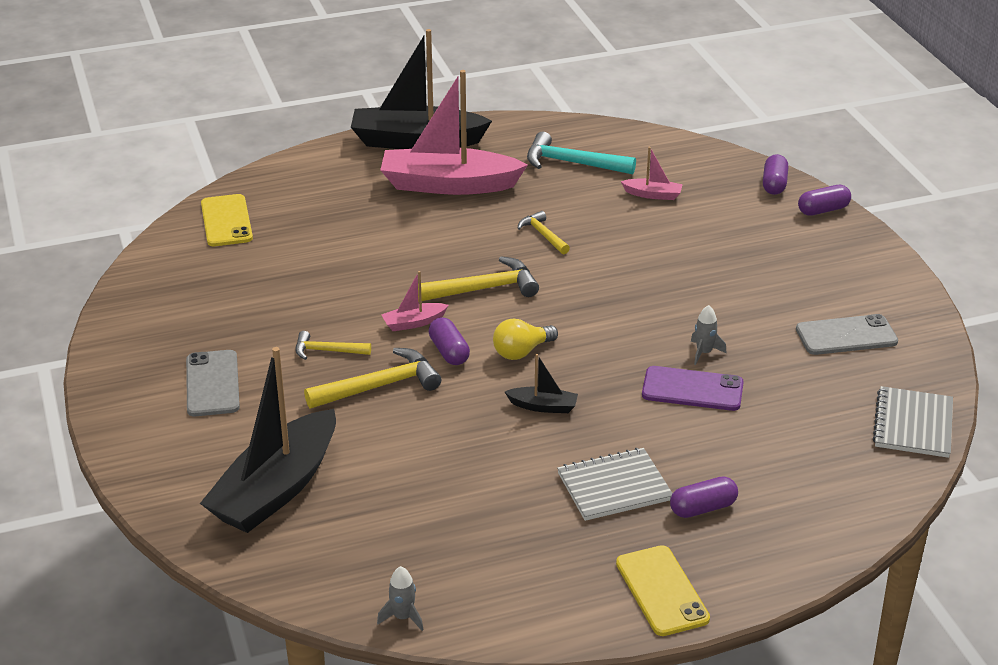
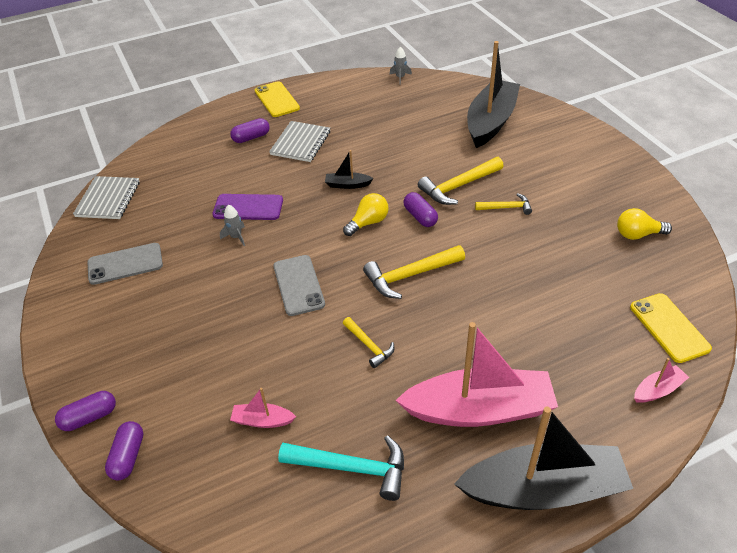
camera: 175 degrees right, 10 degrees up
(183, 303) = (637, 234): none -> yellow light bulb
(212, 384) = (569, 176): grey phone -> grey phone (298, 285)
(414, 323) = (454, 237): pink boat -> pink boat (657, 390)
(614, 487) = (301, 143): grey notebook -> grey notebook turned 45 degrees counterclockwise

